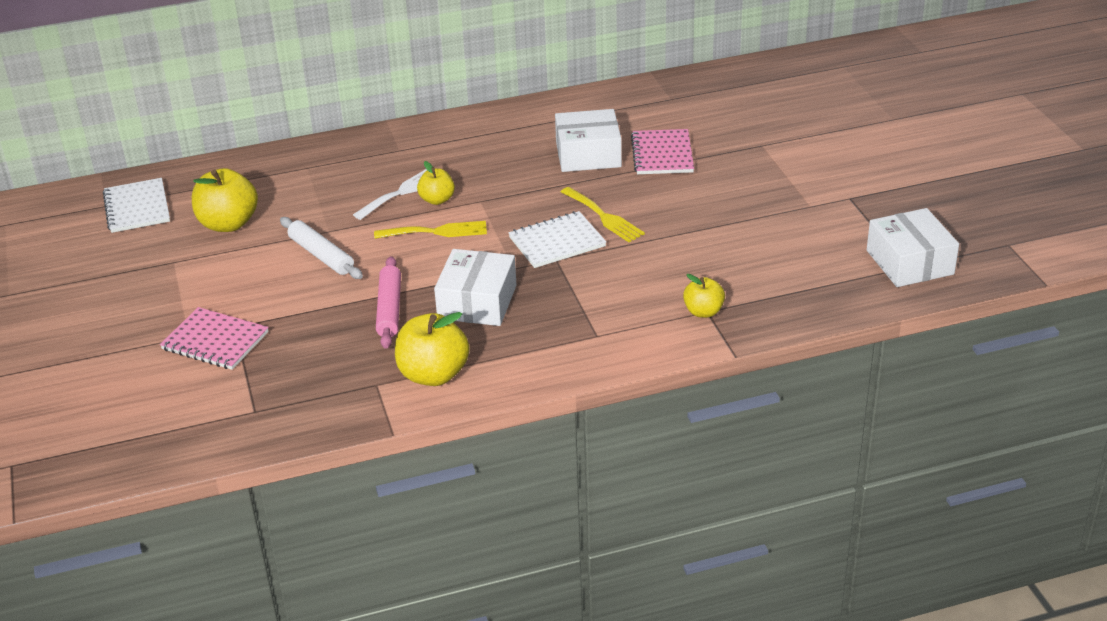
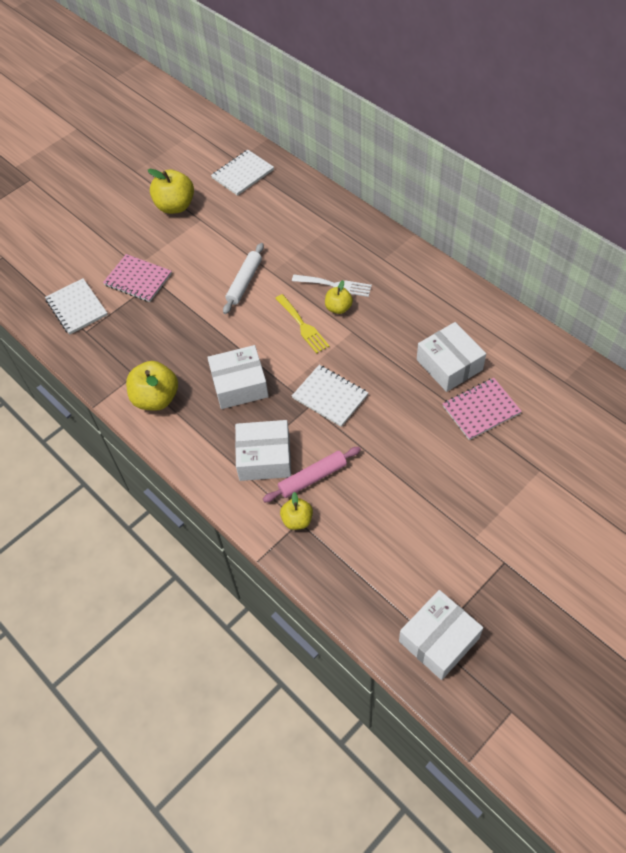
camera: 65 degrees right, 20 degrees up
(201, 410) = (76, 308): none -> white notebook
(215, 341) = (138, 279): pink notebook -> pink notebook turned 60 degrees counterclockwise
(228, 224) = (251, 222): yellow apple -> yellow apple (175, 206)
(390, 309) = (209, 344): pink rolling pin -> pink rolling pin (312, 478)
(600, 312) = (264, 457): none -> white box
(604, 217) = (376, 410): yellow fork -> none

